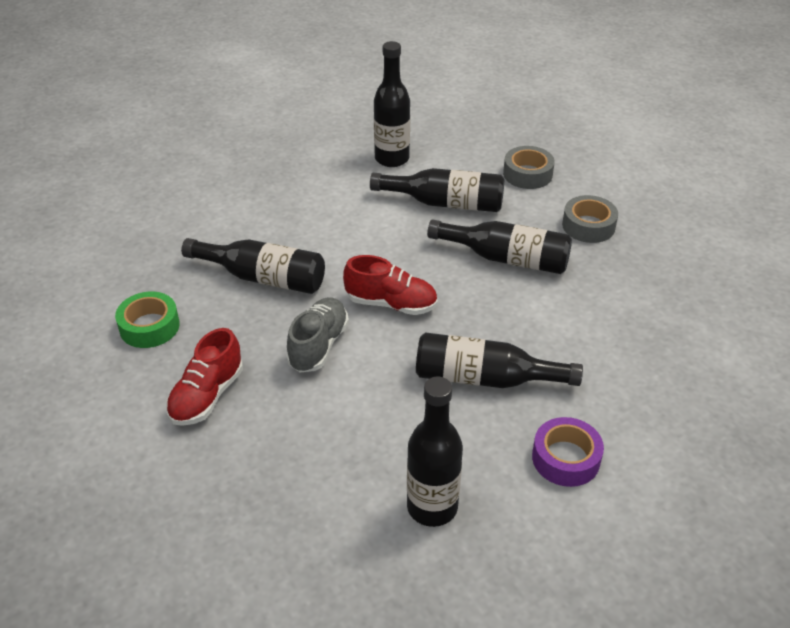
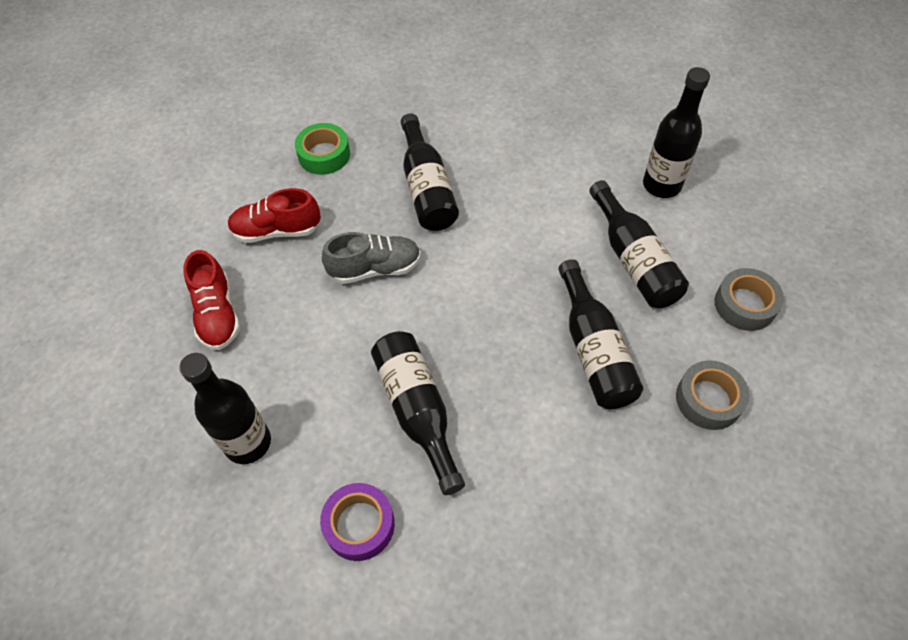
camera: 60 degrees right, 15 degrees up
(391, 304) = (461, 291): red shoe -> red shoe (217, 314)

